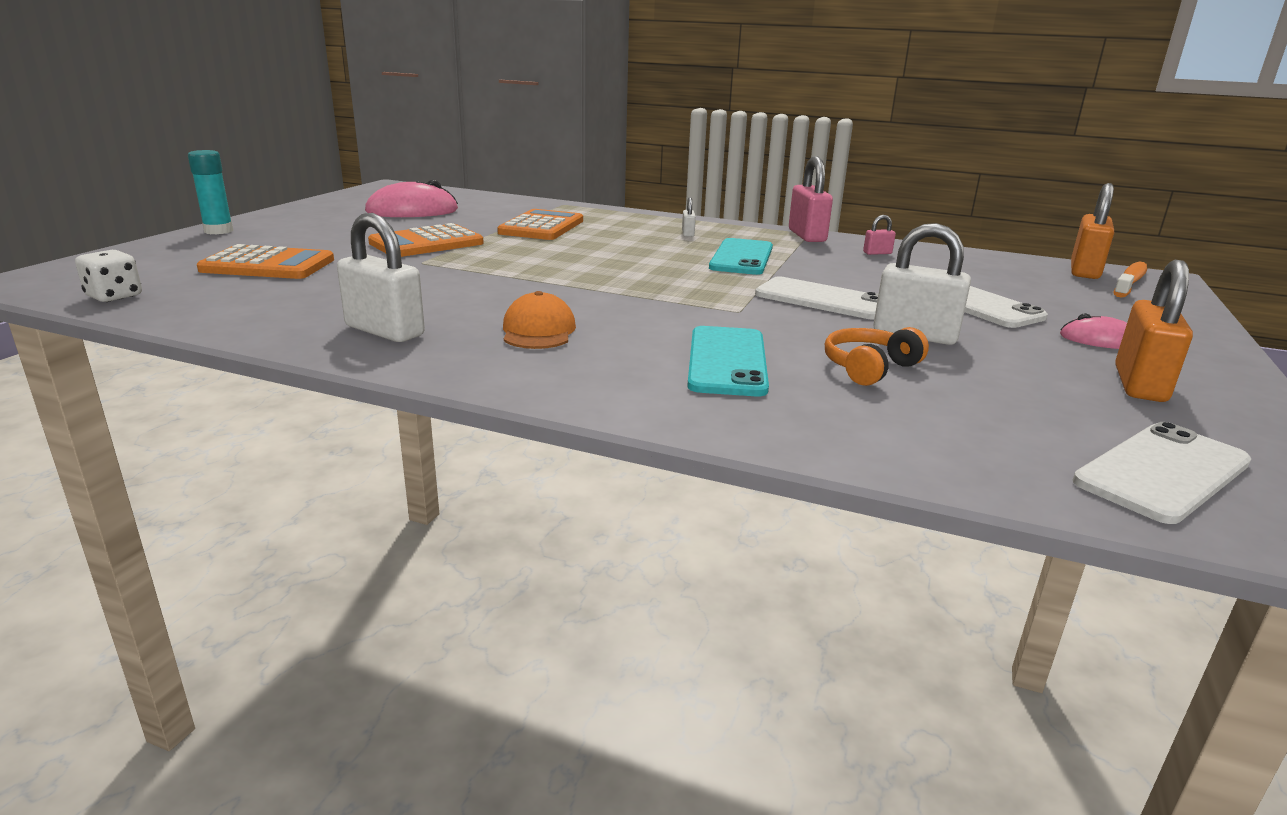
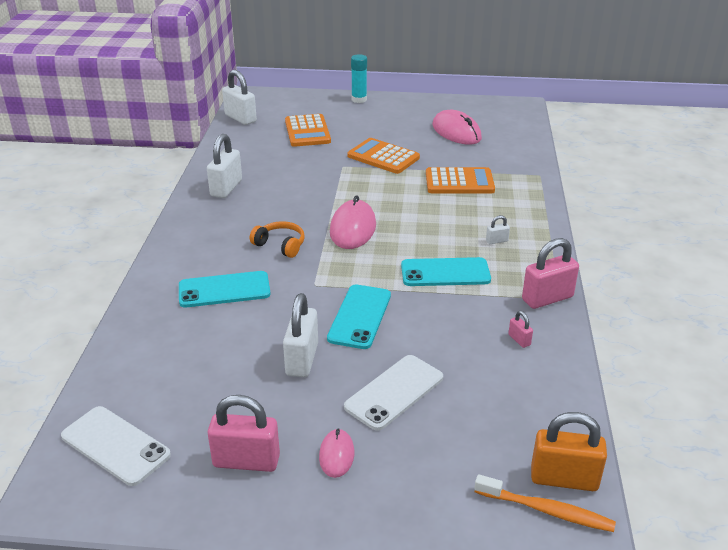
camera: 75 degrees right, 10 degrees up
(114, 296) = (240, 118): white dice -> white padlock
(538, 331) = (245, 226): orange cap -> none
(606, 278) = (353, 228): none -> pink mouse
(822, 299) = (360, 316): white phone -> turquoise phone
(869, 368) = (233, 340): orange headphones -> orange headphones (280, 245)
(1139, 384) = (246, 461): orange padlock -> pink padlock

